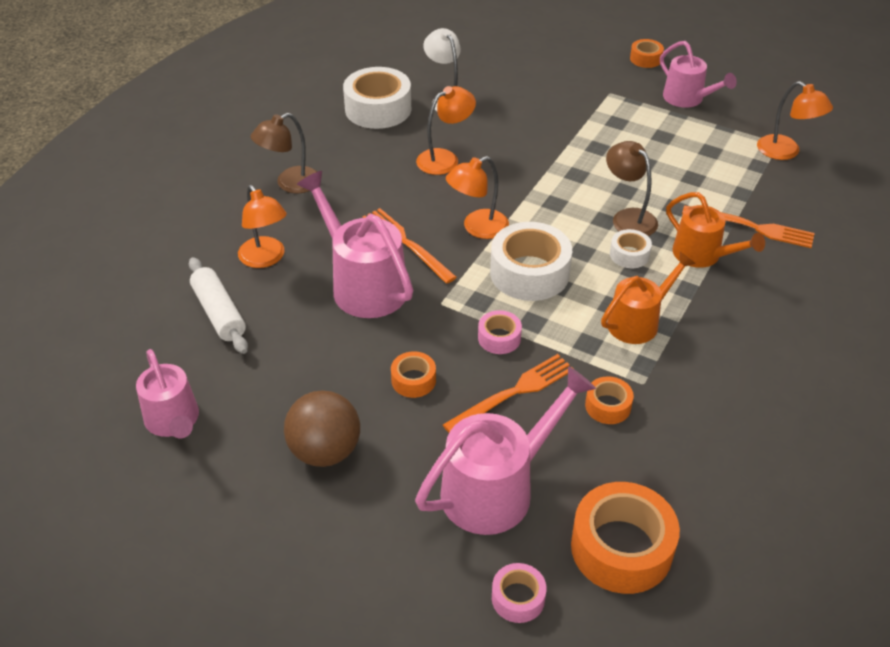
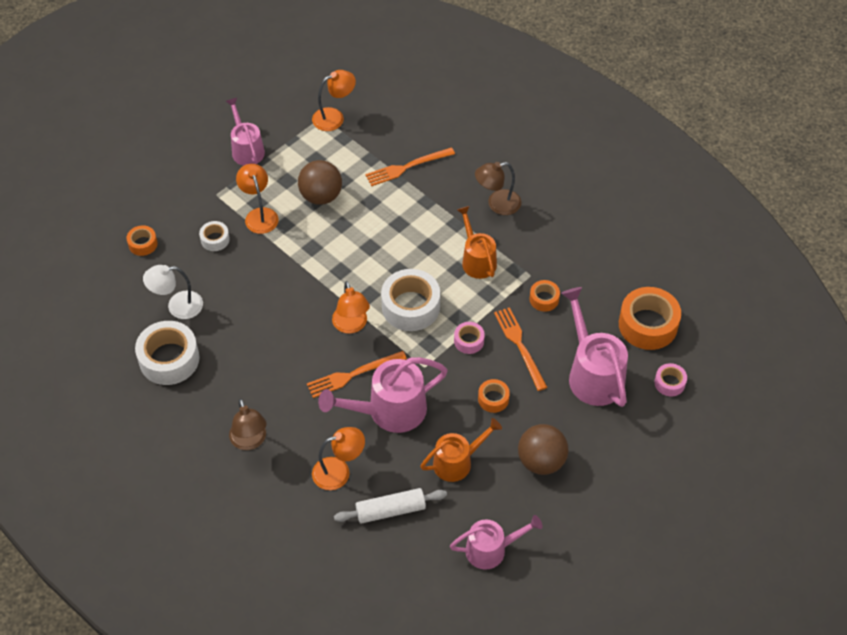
camera: 75 degrees left, 10 degrees up
(445, 159) = (259, 326): orange lamp -> orange lamp (259, 215)
(628, 217) = (372, 232): brown lamp -> brown lamp (497, 204)
(629, 254) = (411, 244): white tape -> white tape (215, 239)
(645, 59) = (179, 156): orange tape -> orange tape (143, 244)
(656, 166) = (321, 196): none -> brown ball
(687, 99) = (246, 149): pink watering can -> pink watering can turned 90 degrees counterclockwise
(702, 255) = (426, 204): orange watering can -> orange watering can (457, 462)
(752, 227) = (407, 167): orange fork -> orange fork turned 150 degrees counterclockwise

